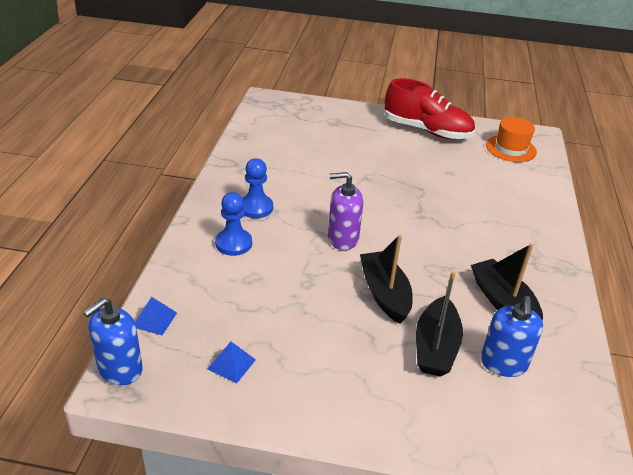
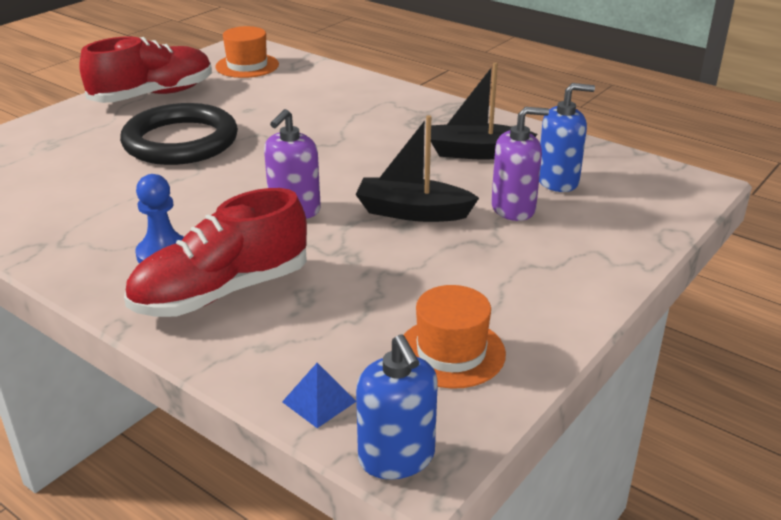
camera: 60 degrees left, 5 degrees down
(231, 364) = (451, 352): blue pyramid -> orange hat
(233, 243) = (222, 292): blue pawn -> red shoe
(381, 163) = (180, 141): none -> black ring
(435, 347) = (513, 208): black boat -> purple soap dispenser
(503, 363) = (558, 181): blue soap dispenser -> blue soap dispenser turned 45 degrees counterclockwise

